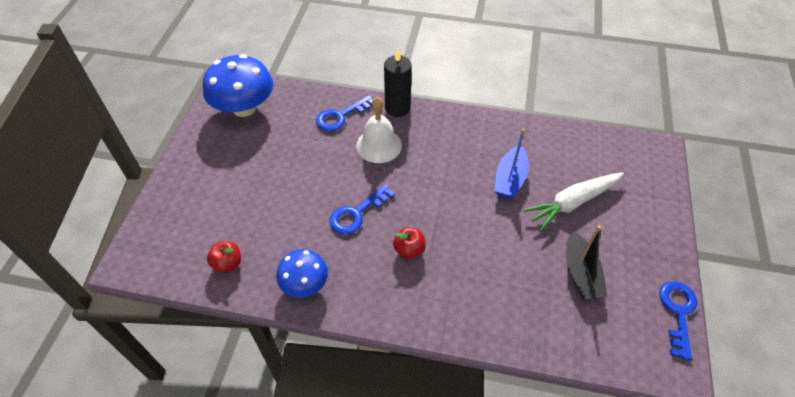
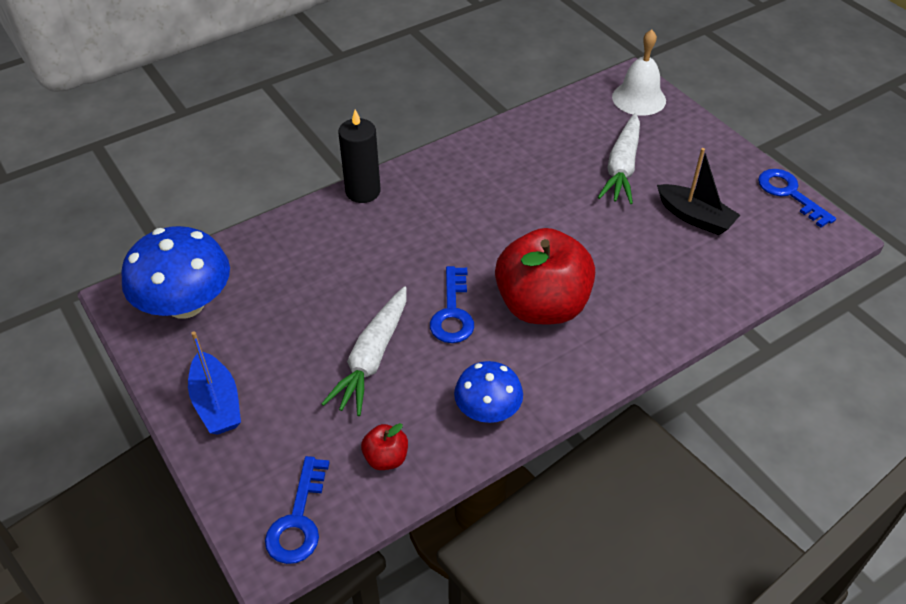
camera: 45 degrees left, 5 degrees down
(287, 205) = (372, 358): none -> white carrot
(341, 116) = (313, 238): blue key -> blue key (298, 520)
(379, 145) = (391, 238): white bell -> white bell (639, 98)
(409, 250) = (542, 306): red apple -> red apple, size x2.38
(510, 179) = (548, 183): blue boat -> blue boat (217, 403)

